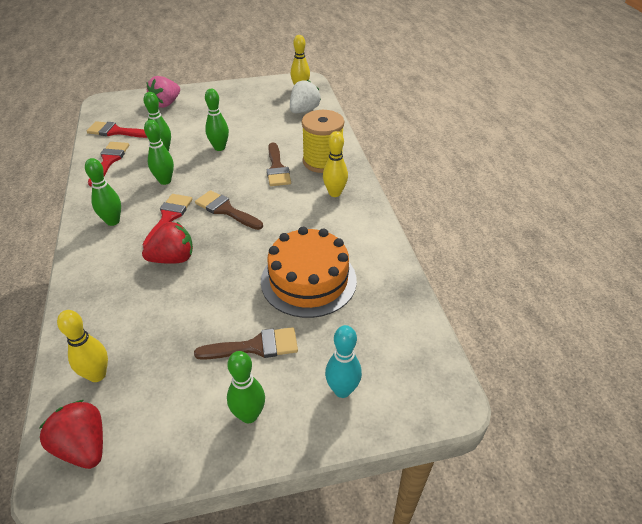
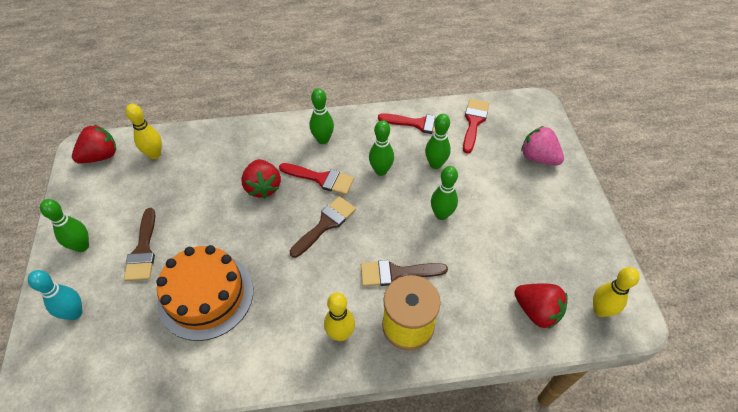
camera: 95 degrees right, 10 degrees up
(304, 110) = (537, 311): white strawberry -> red strawberry

